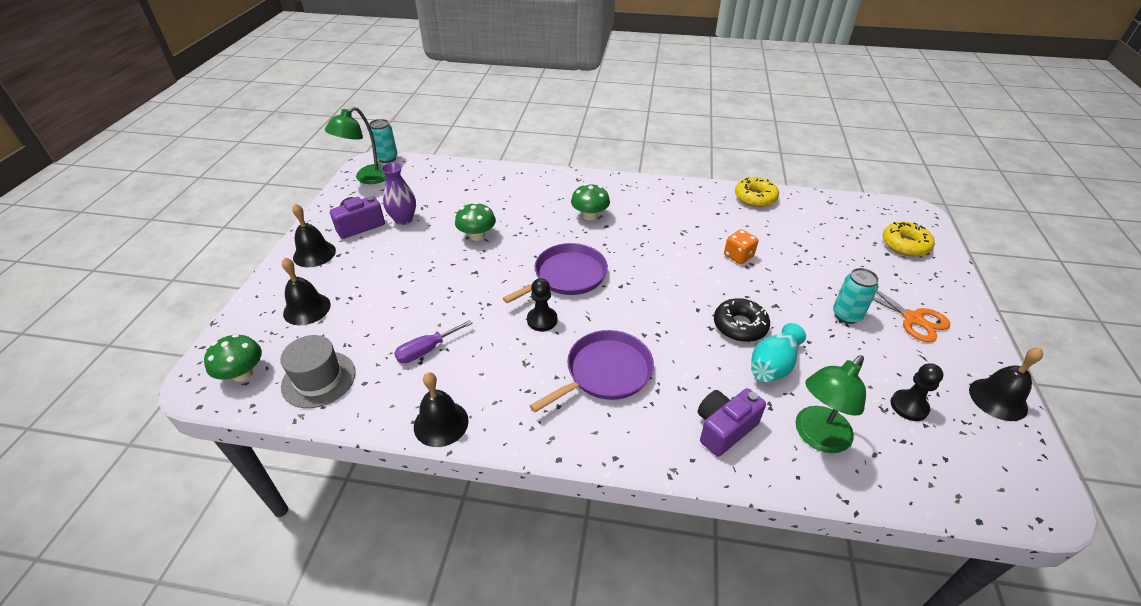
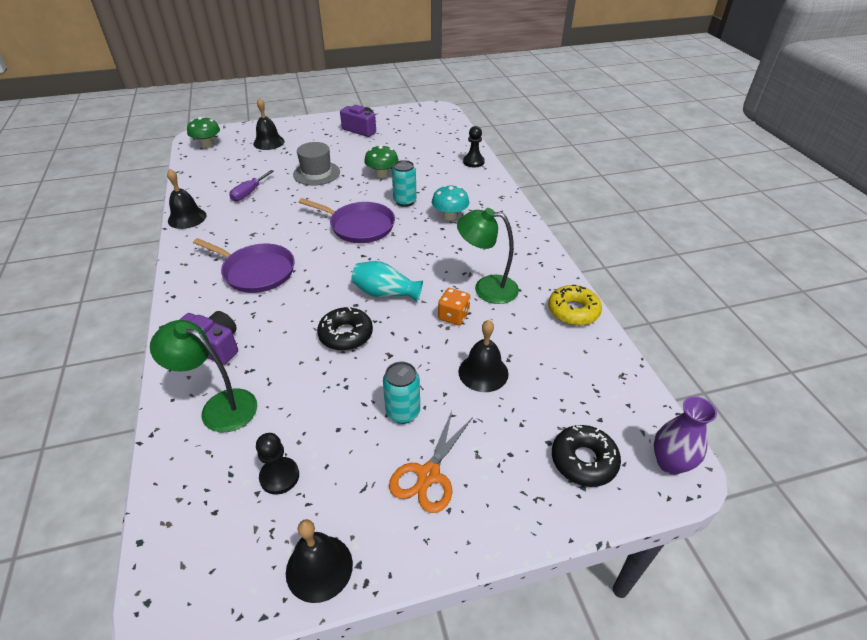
camera: 65 degrees right, 0 degrees up
(314, 254) = (321, 126): black bell -> black bell (483, 372)
(319, 379) = (211, 167): grey hat -> grey hat (316, 173)
(367, 178) = (418, 114): green lamp -> green lamp (486, 288)
(387, 158) = (449, 112): turquoise can -> turquoise can (405, 201)
(403, 219) = (380, 141): purple vase -> purple vase (670, 463)
(426, 350) = (249, 193): purple screwdriver -> purple screwdriver turned 90 degrees counterclockwise
(542, 320) = (301, 228): black pawn -> black pawn (473, 162)
(590, 216) = (450, 216): green mushroom -> turquoise mushroom
(773, 365) = (300, 365): turquoise vase -> turquoise vase (385, 293)
(905, 245) = (583, 460): yellow donut -> black donut

